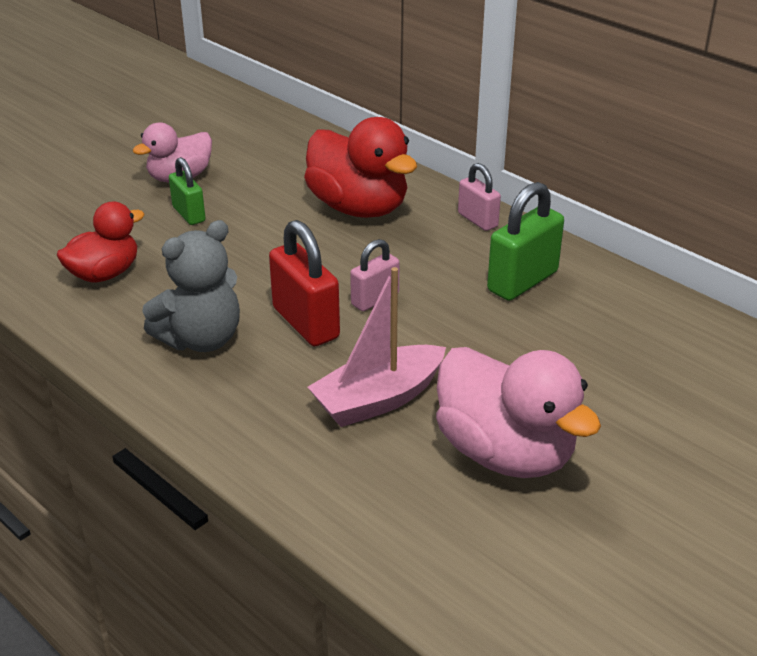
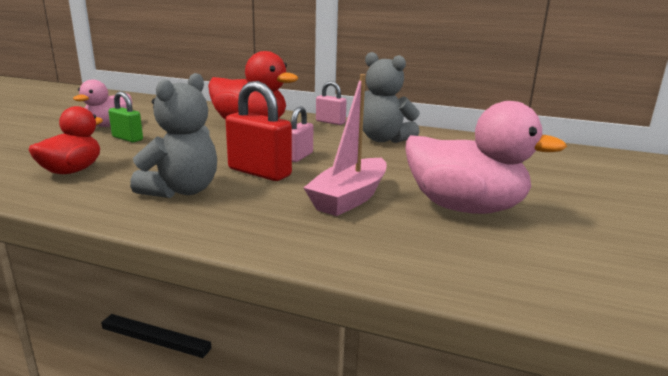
camera: 25 degrees left, 15 degrees down
(522, 281) = (384, 139): green padlock -> grey teddy bear

